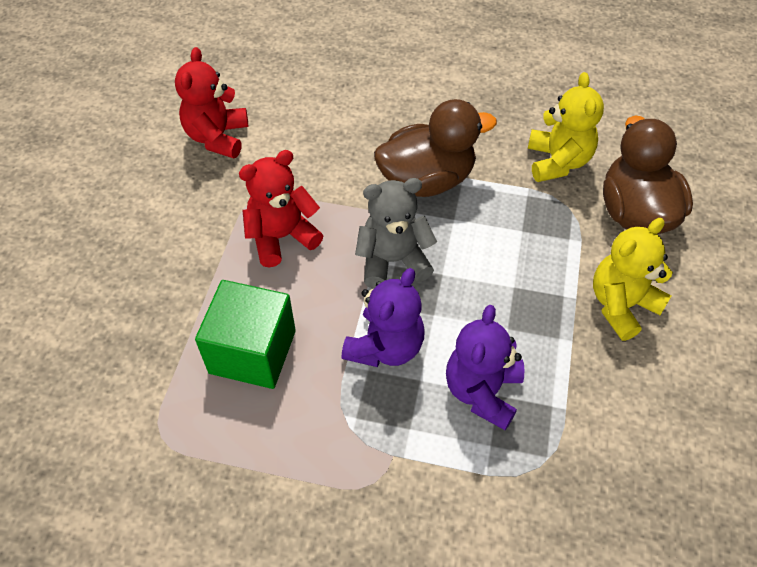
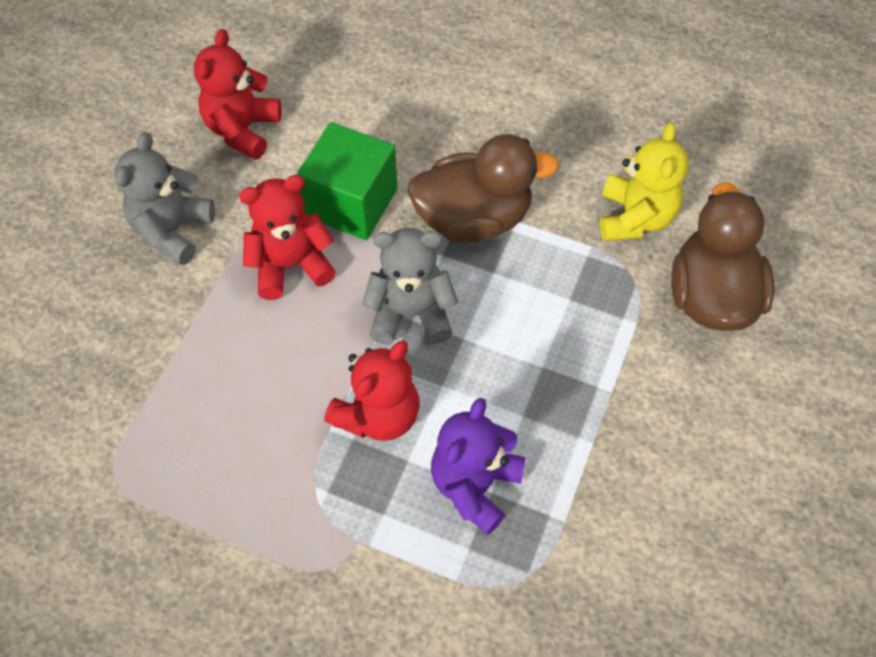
camera: 10 degrees right, 5 degrees up
(173, 223) = (172, 230): none -> grey teddy bear
(252, 352) = (230, 397): green cube -> green cube (351, 203)
(385, 347) = (378, 415): purple teddy bear -> red teddy bear
(621, 305) = (662, 409): yellow teddy bear -> none

